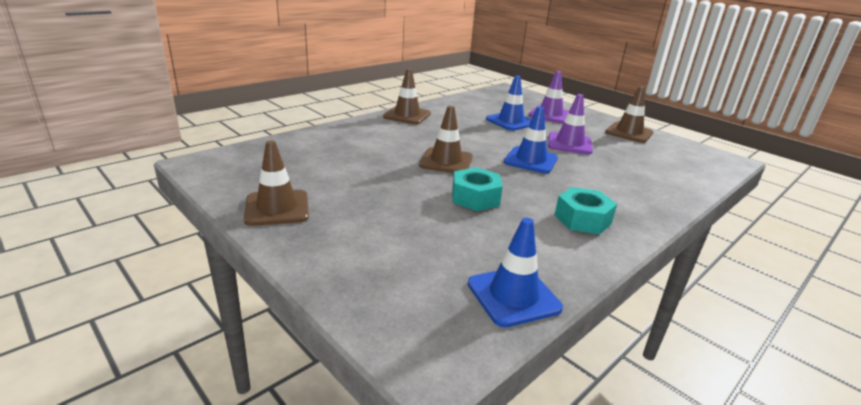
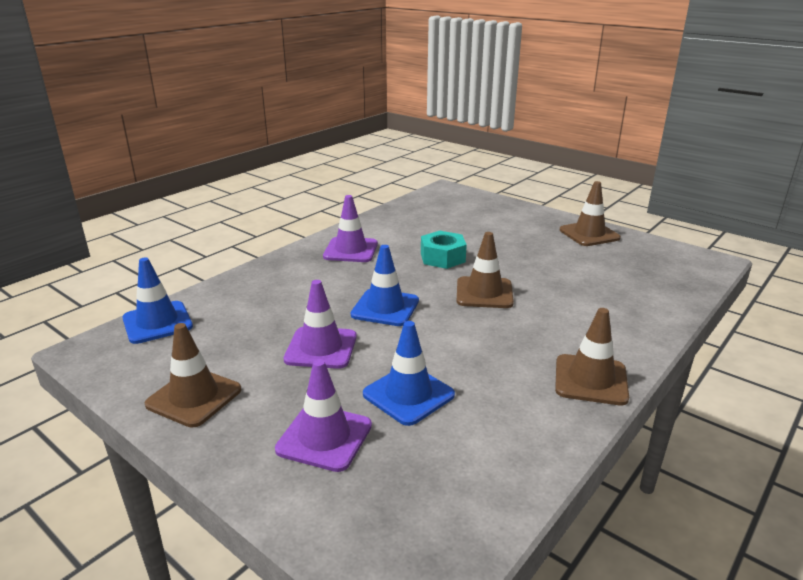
camera: 175 degrees right, 0 degrees up
(513, 296) = (410, 208): blue traffic cone -> blue traffic cone (157, 322)
(582, 219) = (351, 250): turquoise nut -> purple traffic cone

